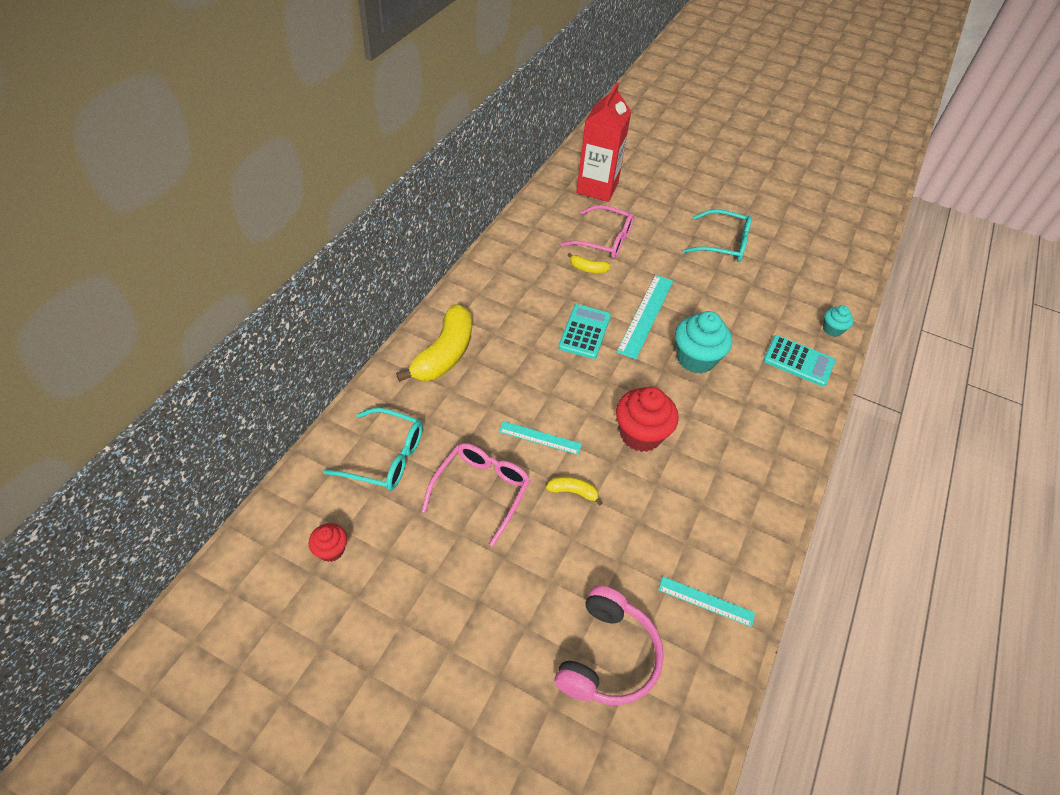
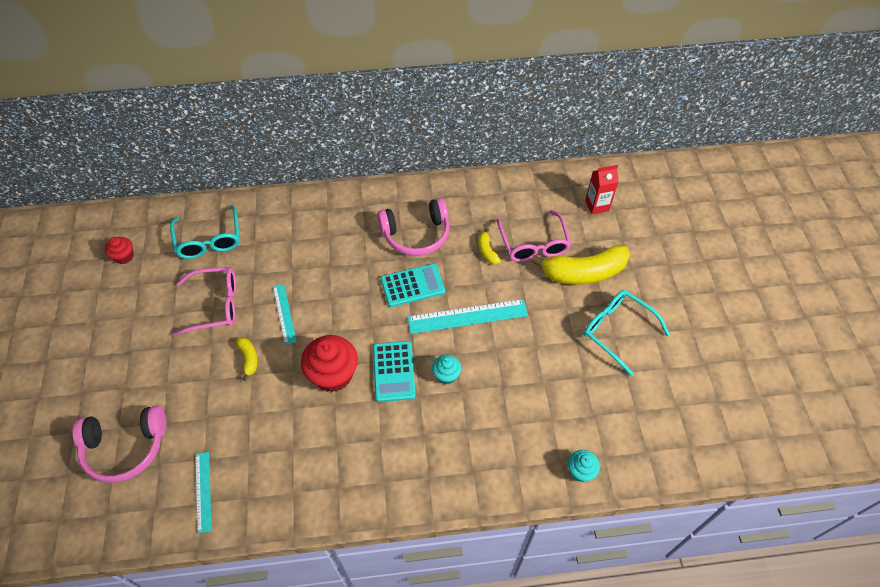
camera: 60 degrees right, 5 degrees up
(444, 354) = (321, 218): yellow banana -> yellow banana (583, 273)
(529, 301) = (416, 235): none -> pink headphones
(597, 188) = (597, 205): red carton -> red carton, size x0.53
(695, 359) = (446, 375): turquoise cupcake -> turquoise cupcake, size x0.53
(723, 244) = (617, 331): turquoise glasses -> turquoise glasses turned 150 degrees clockwise
(798, 361) = (510, 457): turquoise calculator -> turquoise calculator (393, 371)

